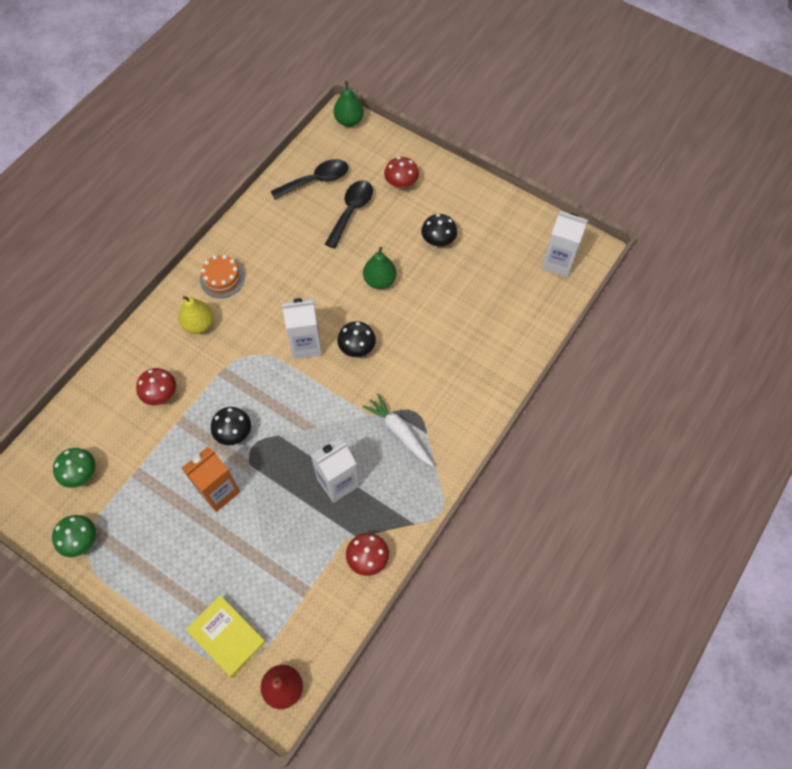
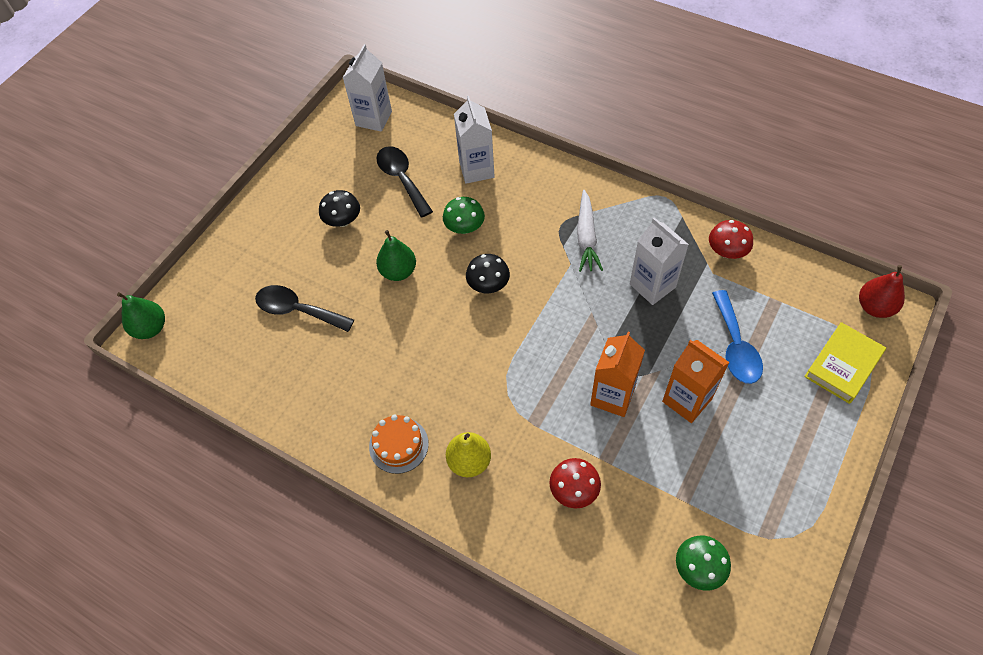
camera: 90 degrees left, 5 degrees down
(80, 540) = (783, 546): green mushroom -> green mushroom (464, 227)
(233, 432) = (612, 396): black mushroom -> orange carton
(263, 543) = (735, 346): none -> blue spoon
(306, 344) = (489, 336): white carton -> white carton (476, 169)
(316, 180) = (246, 354): black spoon -> black spoon (402, 179)
(399, 432) = (586, 237): white carrot -> white carrot turned 45 degrees counterclockwise
(401, 183) = (258, 262): red mushroom -> none

